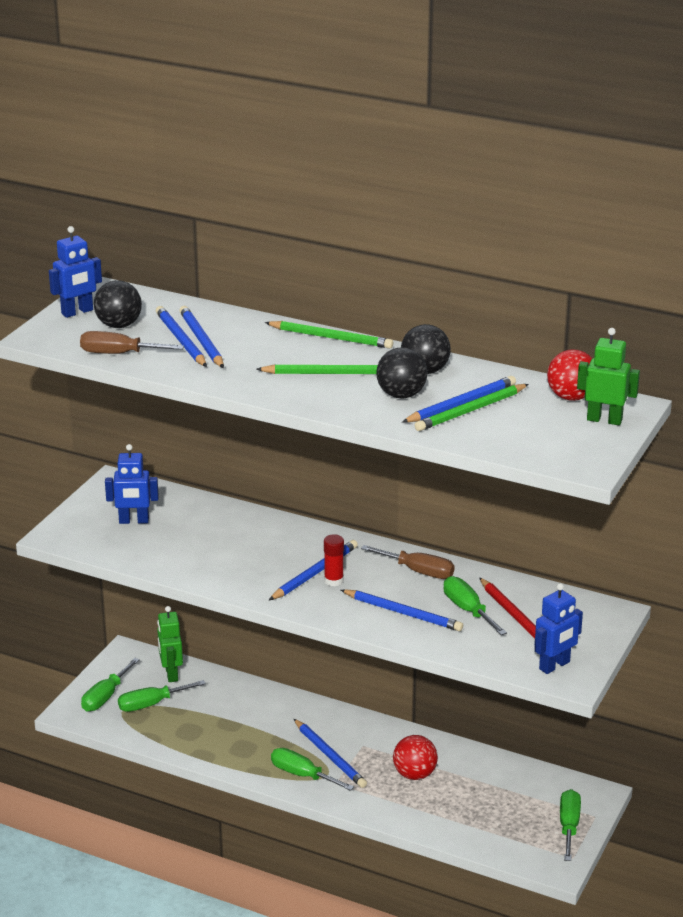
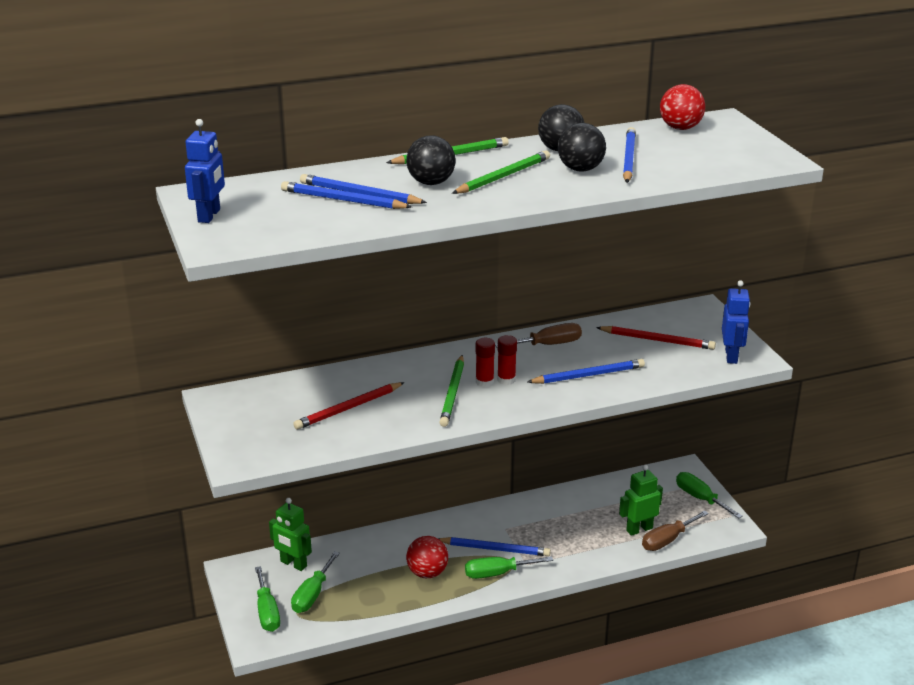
camera: 45 degrees left, 0 degrees up
(119, 325) = (268, 210): black ball -> black ball (431, 183)
(119, 354) = (315, 229): brown screwdriver -> brown screwdriver (667, 540)
(134, 521) = (284, 417): blue robot -> none
(185, 538) = (349, 408): none -> red pencil
(314, 573) = (484, 382): blue pencil -> red glue stick
(414, 774) = (566, 526): red ball -> red ball (427, 573)
(468, 610) = (622, 351): green screwdriver -> none
(471, 411) = (644, 160): green pencil -> green pencil (453, 393)
(604, 420) = (728, 132): green robot -> green robot (639, 529)

